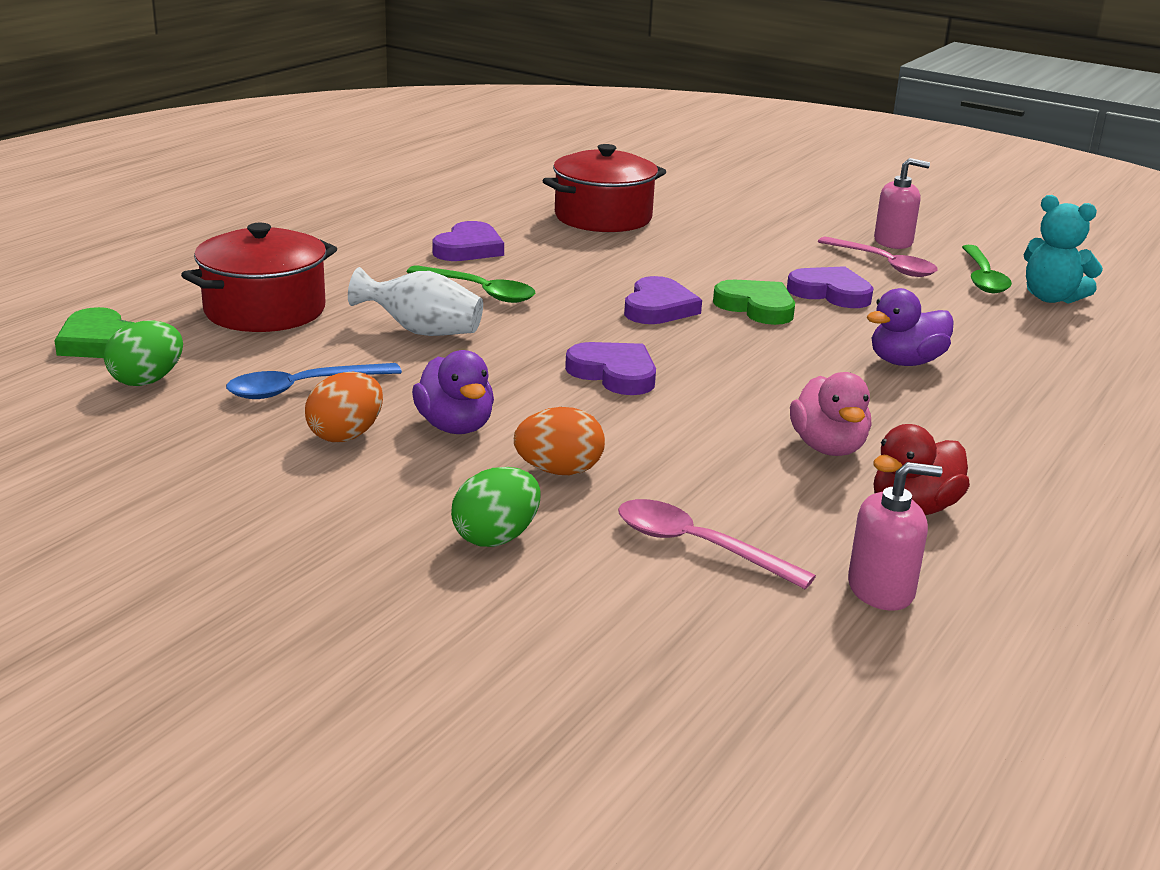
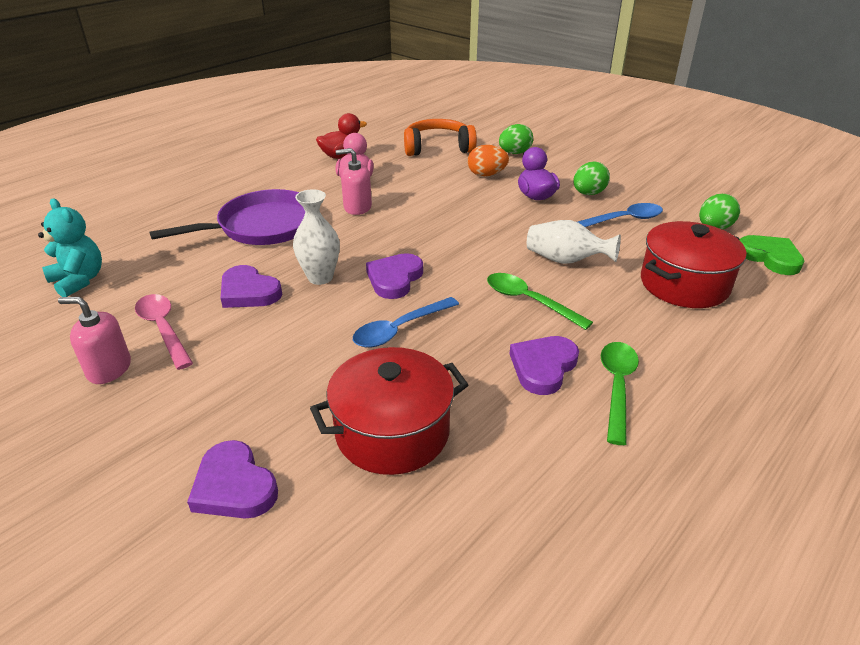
camera: 170 degrees left, 10 degrees up
(346, 435) = (588, 193): orange egg -> green egg
(614, 373) = (445, 224): purple heart -> purple heart (234, 486)
(628, 268) = (399, 329): none -> blue spoon
(697, 546) = (438, 148): pink spoon -> orange headphones
(756, 307) = (320, 277): green heart -> white vase
(881, 589) = (379, 134): pink soap dispenser -> pink soap dispenser (357, 207)
(905, 362) = (263, 226): purple duck -> purple pan
(983, 278) = (98, 307): green spoon -> green spoon (617, 387)

